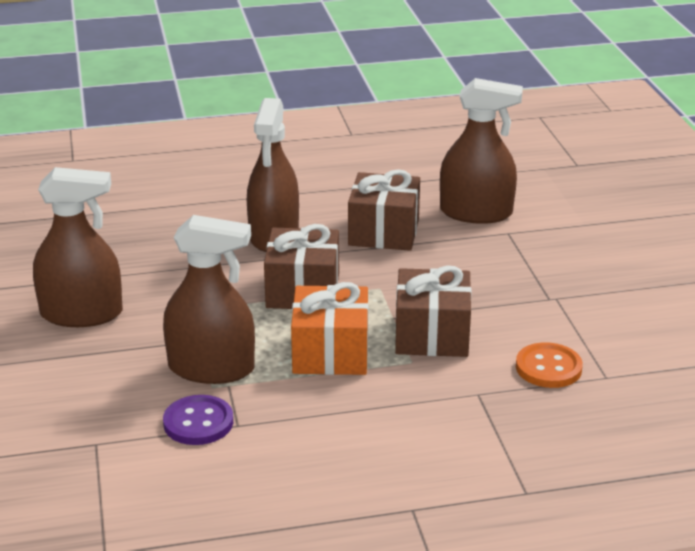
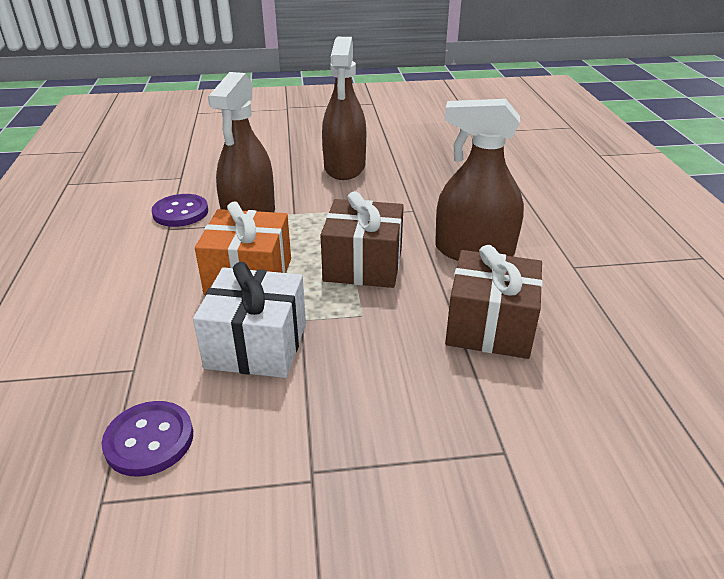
camera: 95 degrees right, 5 degrees up
(432, 335) = (257, 345): brown gift -> white gift
(476, 213) = (560, 421): brown spray bottle -> none
(548, 368) = (149, 440): orange button -> purple button

